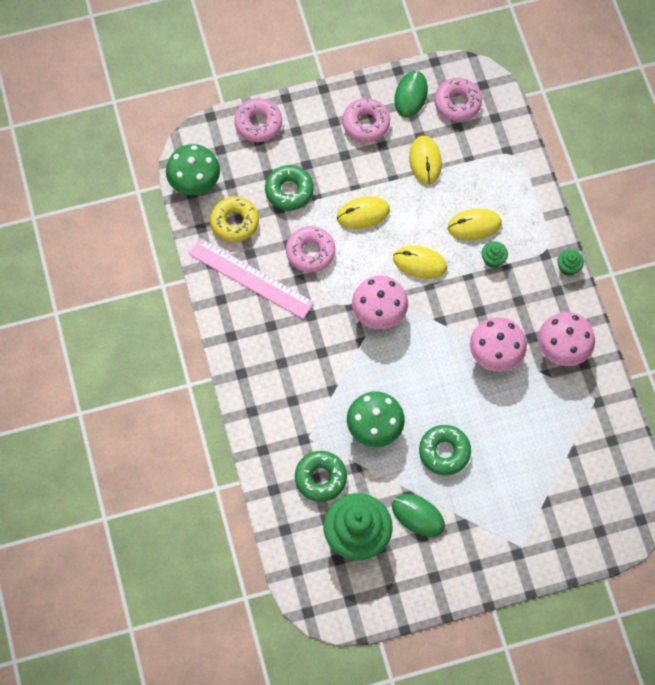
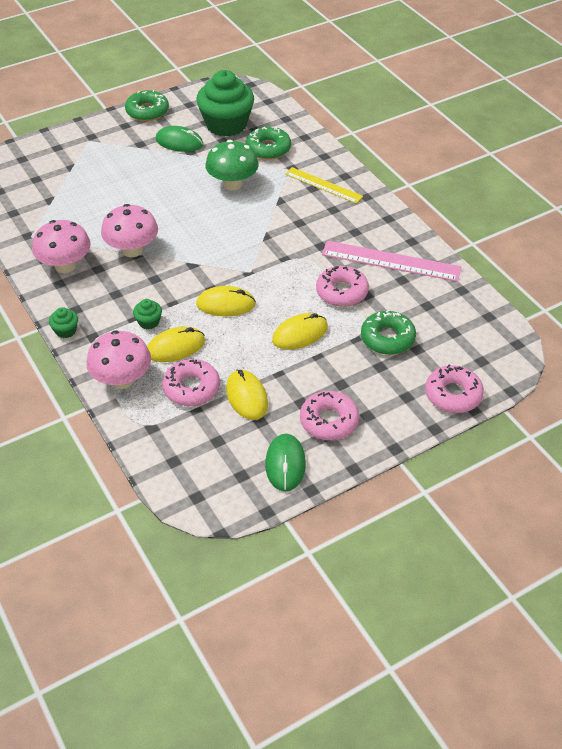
camera: 165 degrees right, 20 degrees down
(194, 182) = (491, 326): green mushroom -> none
(234, 222) = (430, 301): yellow donut -> none
(279, 402) = (323, 185): none -> yellow ruler
(379, 313) = (255, 259): pink mushroom -> pink mushroom (122, 380)
(444, 452) = (166, 180): green donut -> green donut (147, 111)
(457, 103) = (224, 467): pink donut -> pink donut (191, 388)

